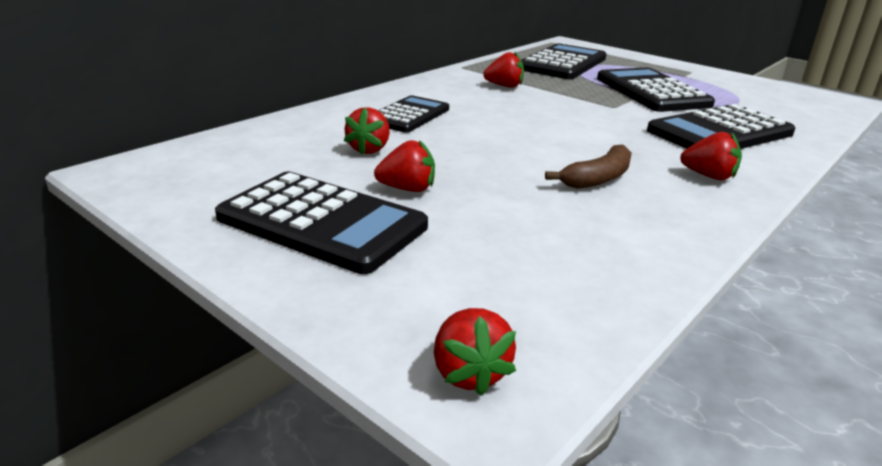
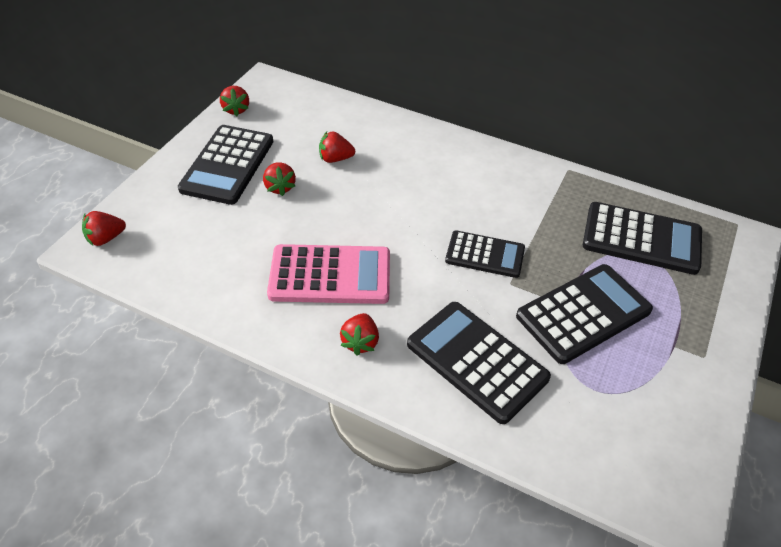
camera: 75 degrees right, 20 degrees up
(408, 115) = (411, 163): black calculator -> black calculator (485, 255)
(504, 86) = (525, 204): red strawberry -> red strawberry (236, 109)
(598, 178) = (330, 275): brown banana -> pink calculator

